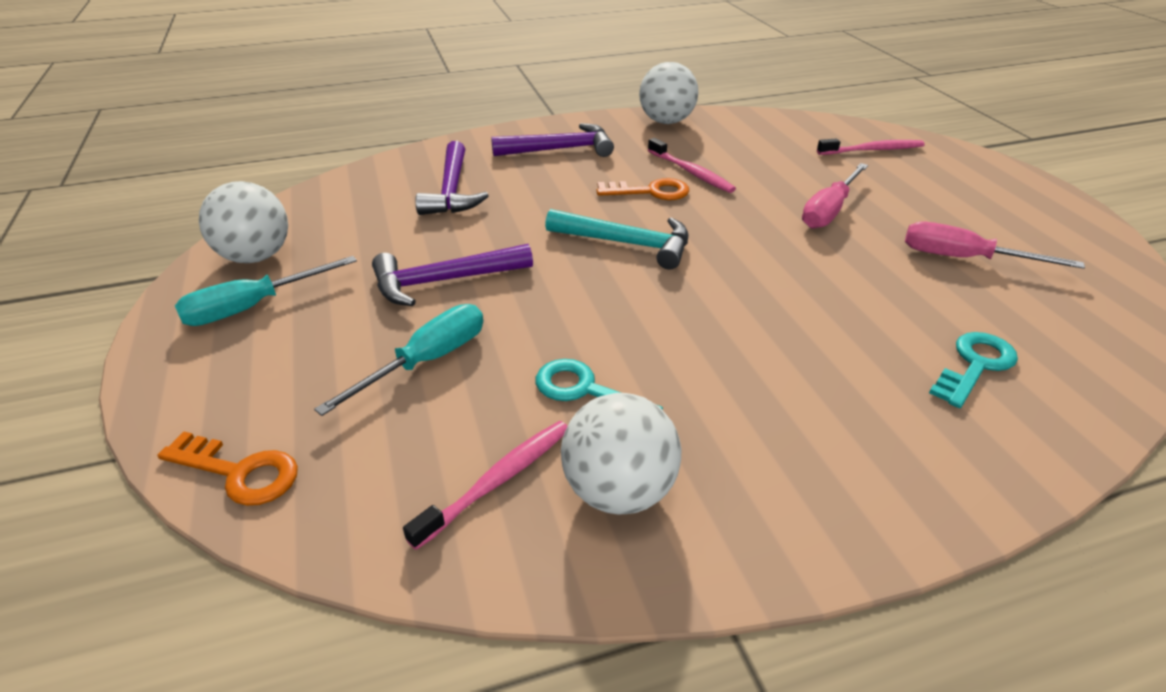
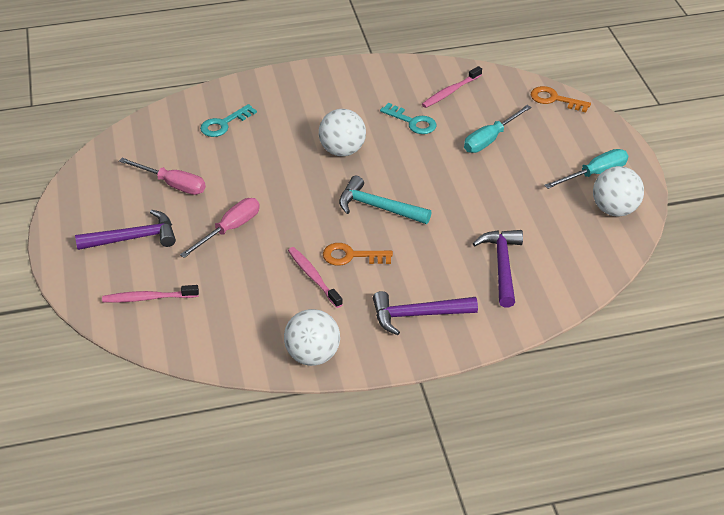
camera: 175 degrees left, 5 degrees up
(443, 281) = (491, 185): purple hammer -> purple hammer (133, 238)
(619, 491) = (403, 86): white ball -> white ball (342, 150)

